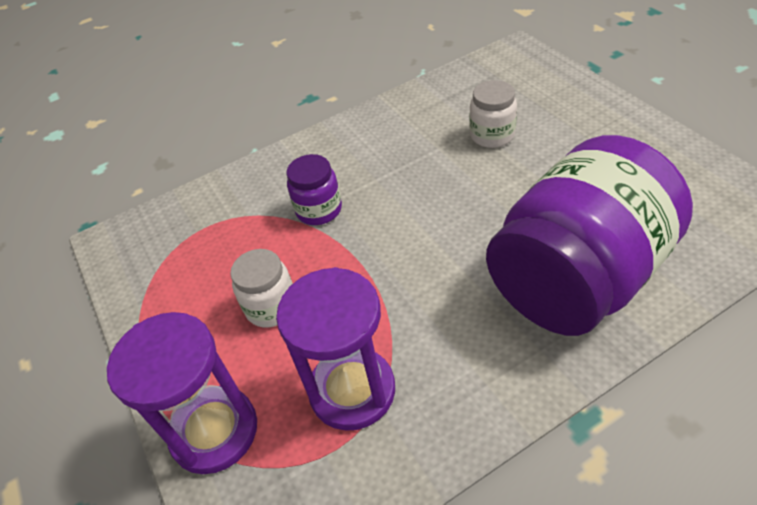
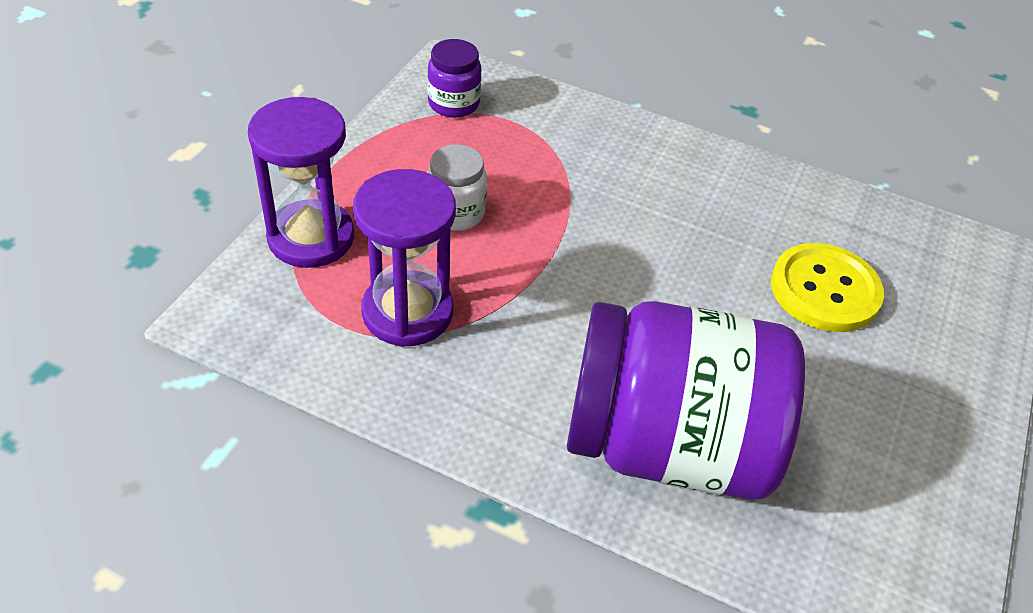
camera: 45 degrees right, 0 degrees up
(319, 210) = (594, 191): purple jar -> purple jar (453, 104)
(492, 135) = (824, 290): white jar -> yellow button

